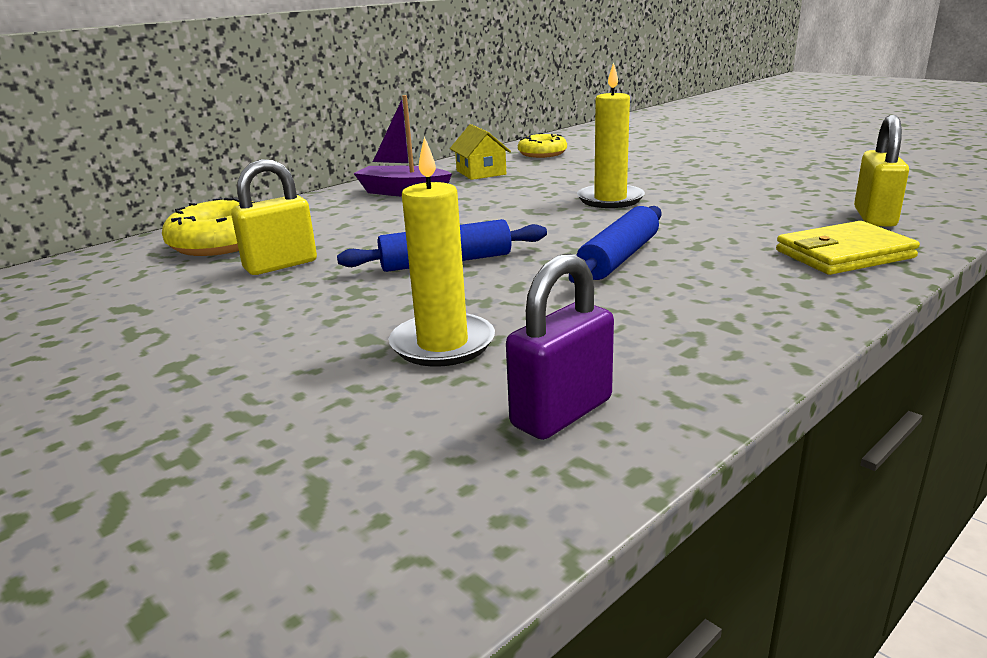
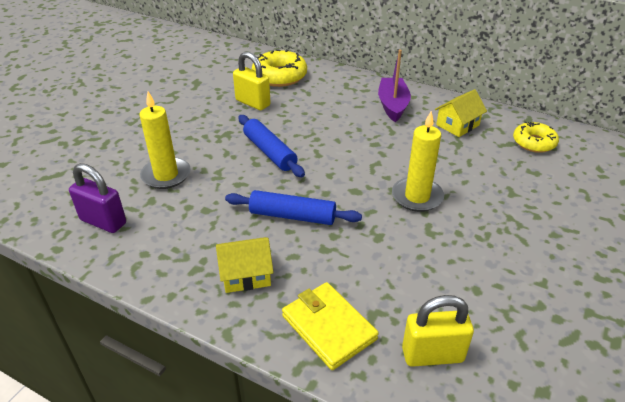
camera: 70 degrees right, 15 degrees up
(744, 292) = (246, 274): none -> yellow house

